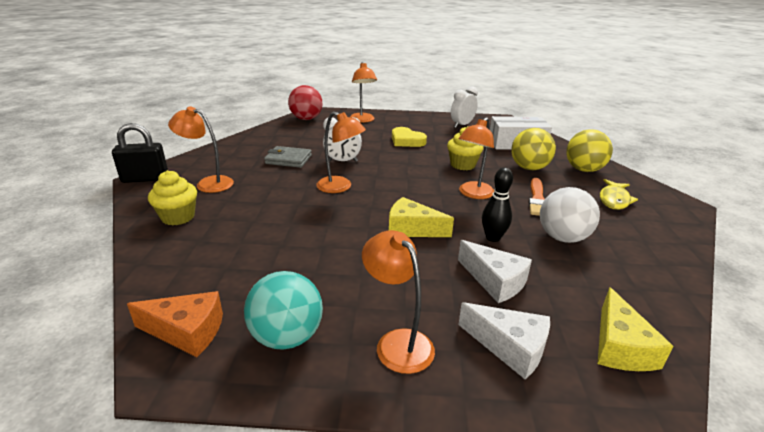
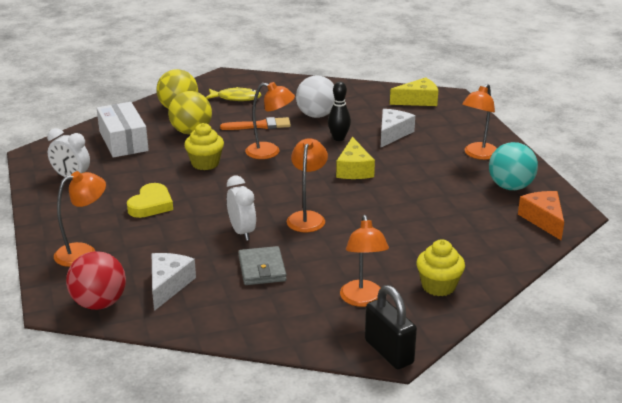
camera: 110 degrees left, 0 degrees up
(509, 347) = (448, 126): white cheese -> white cheese (168, 285)

